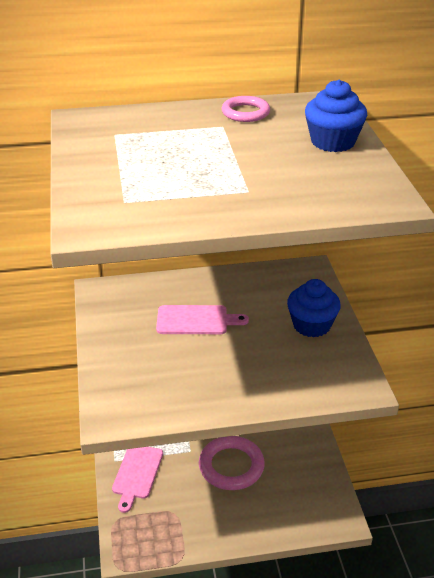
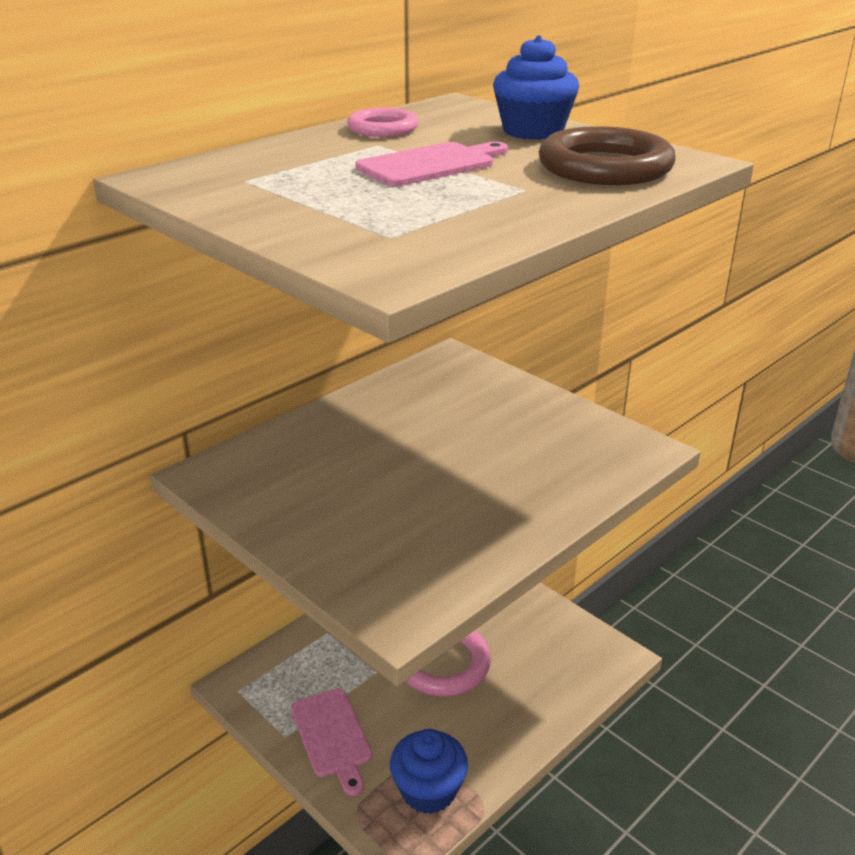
camera: 35 degrees left, 5 degrees down
(196, 320) = (380, 458): pink cutting board -> pink cutting board (431, 164)
(311, 325) = (521, 411): blue cupcake -> blue cupcake (428, 790)
(325, 188) = (605, 167): none -> brown ring

